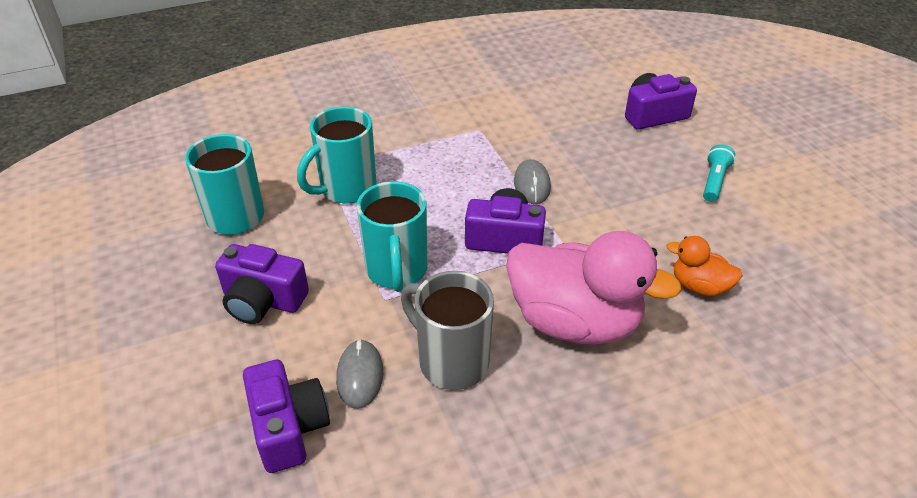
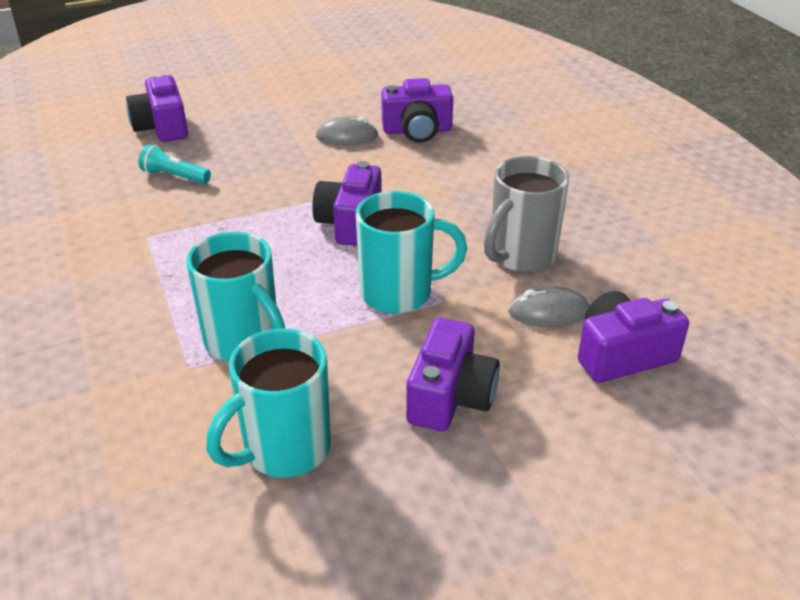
camera: 90 degrees left, 5 degrees down
(532, 184) = (264, 204): grey mouse -> grey mouse (347, 136)
(574, 322) = (463, 190): pink duck -> none
(699, 286) = (417, 131): orange duck -> purple camera
(714, 181) = (280, 109): turquoise flashlight -> turquoise flashlight (175, 176)

